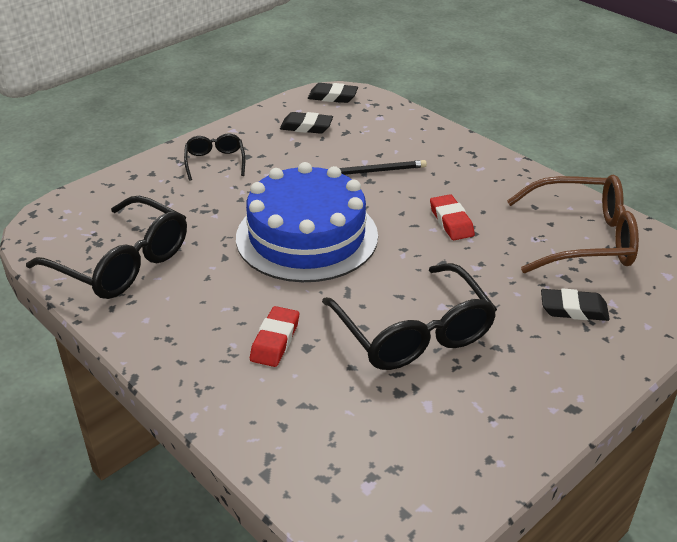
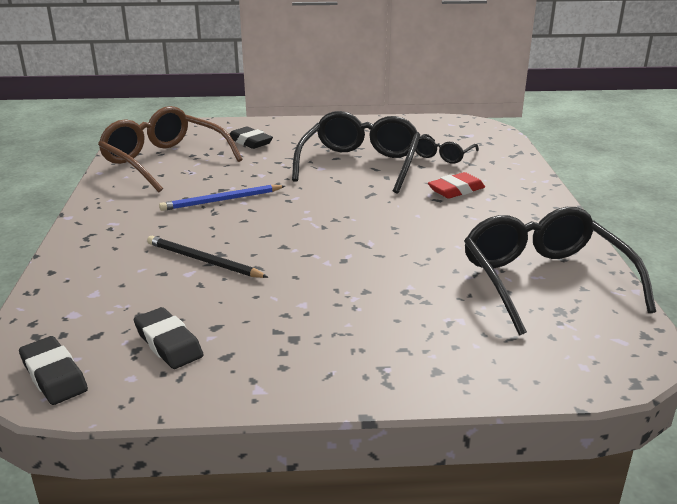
camera: 140 degrees left, 10 degrees down
(215, 162) = (341, 348): black glasses -> black glasses (443, 156)
(307, 236) = (348, 235): blue cake -> none
(451, 221) = (221, 200): red eraser -> blue pencil

